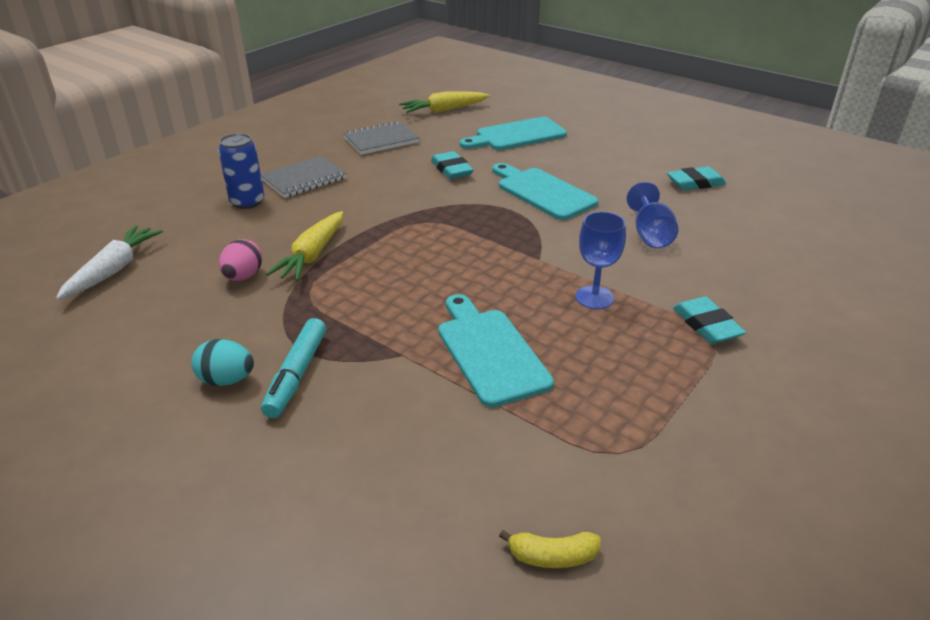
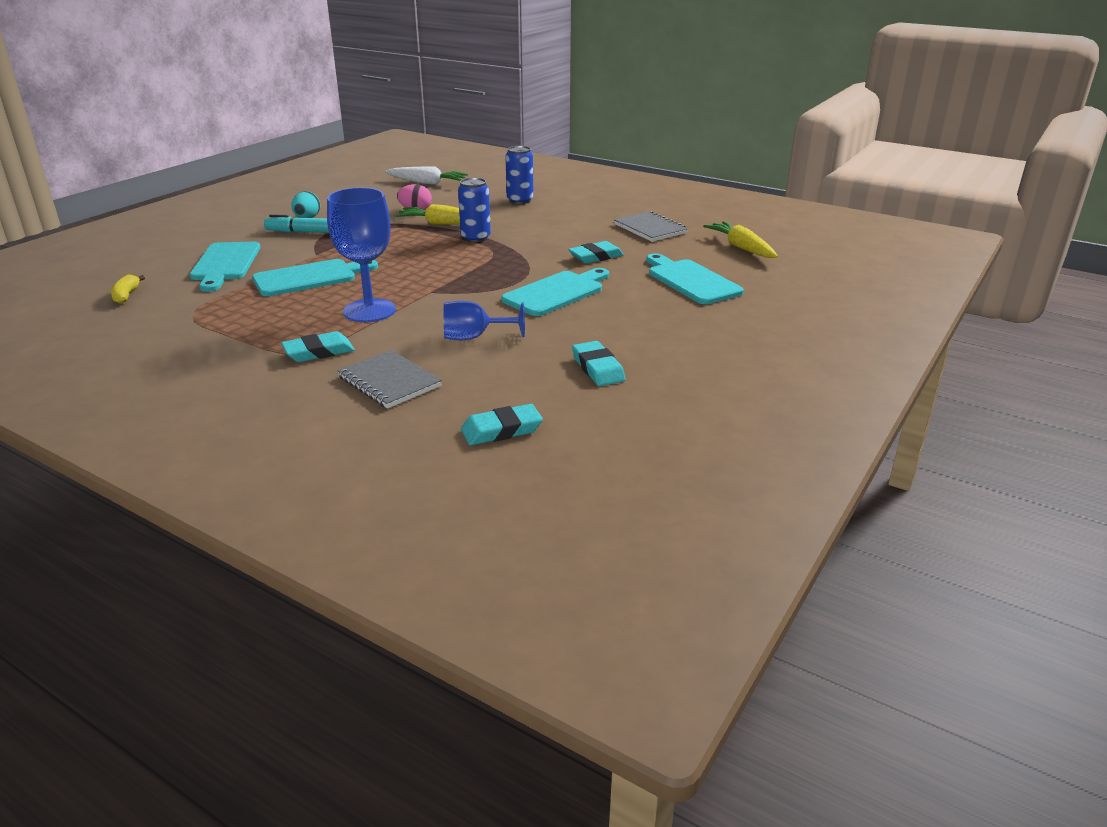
camera: 85 degrees right, 5 degrees down
(304, 179) = (561, 211): grey notebook -> grey notebook (389, 382)
(375, 232) = (475, 238): none -> blue can
(422, 450) = (225, 264): none -> turquoise cutting board
(594, 297) = (369, 311): blue goblet -> blue goblet, size x1.58
(812, 224) = (501, 430): none -> turquoise eraser

